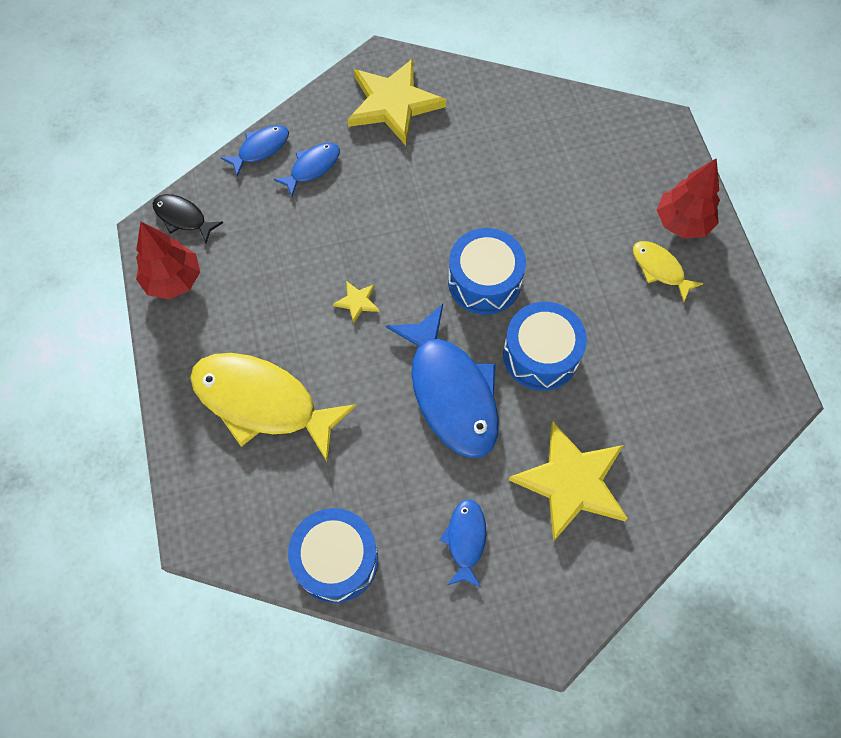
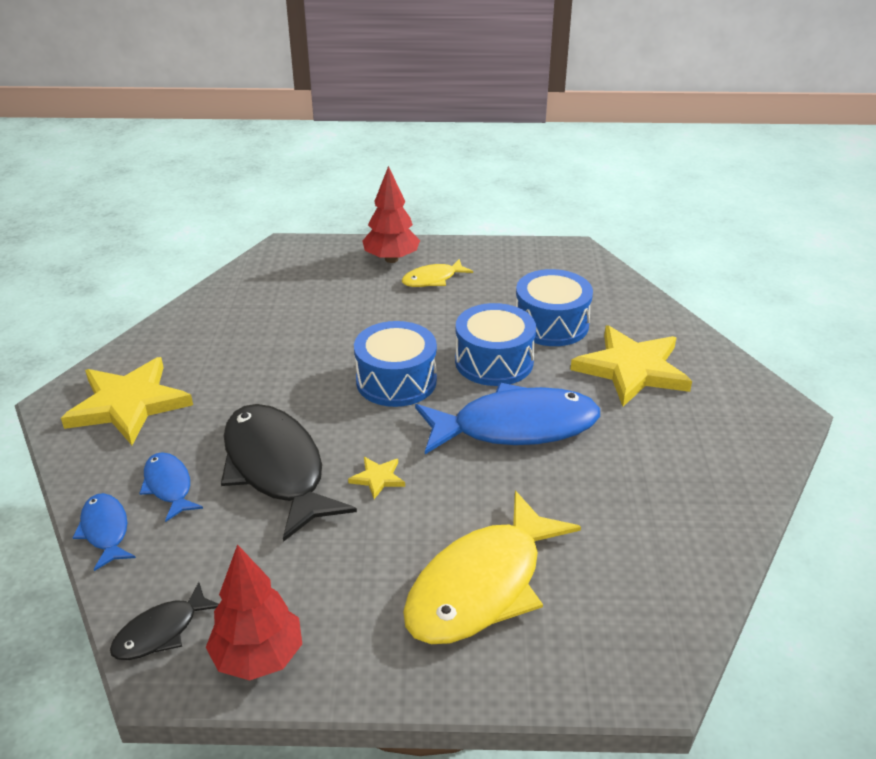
camera: 75 degrees left, 30 degrees down
(336, 560) = (696, 549): blue drum -> blue drum (551, 324)
(348, 229) = (276, 469): none -> black fish
(465, 540) = (682, 447): blue fish -> none

